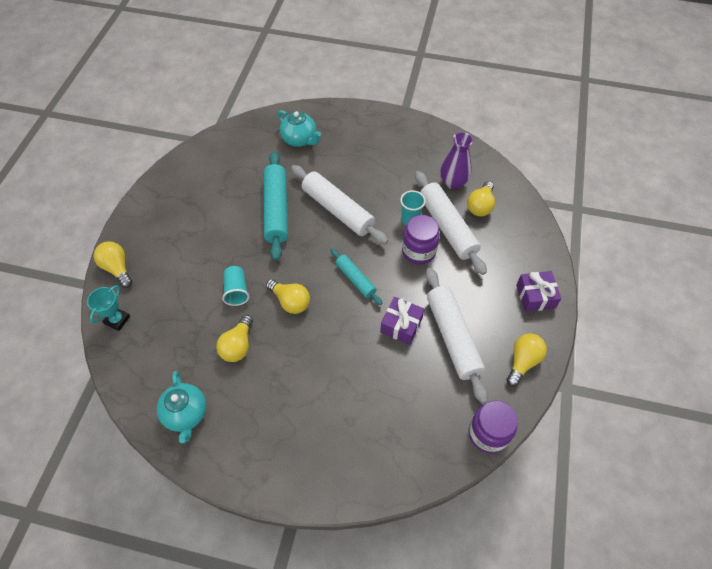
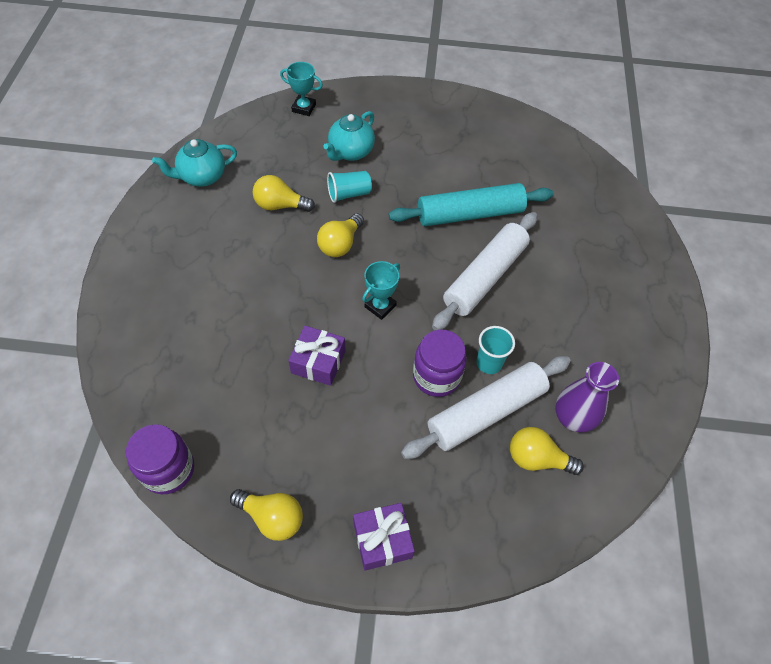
camera: 80 degrees right, 0 degrees up
(117, 268) = (364, 96): yellow light bulb -> none
(300, 140) = (592, 223): turquoise teapot -> turquoise teapot (350, 152)
(355, 279) = (380, 306): turquoise rolling pin -> turquoise trophy
(452, 337) = (305, 424): white rolling pin -> none

